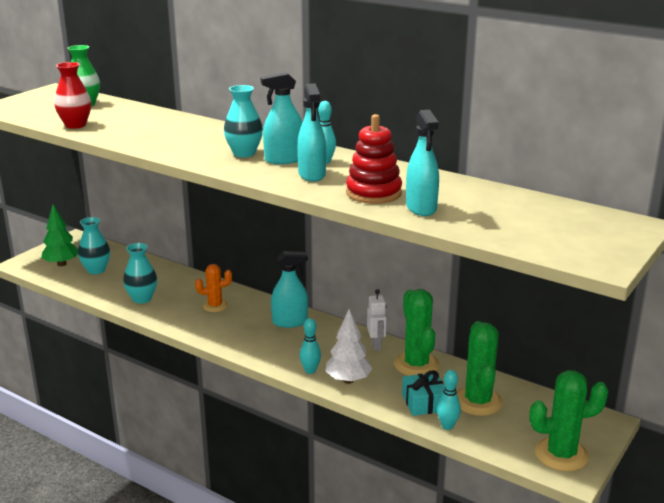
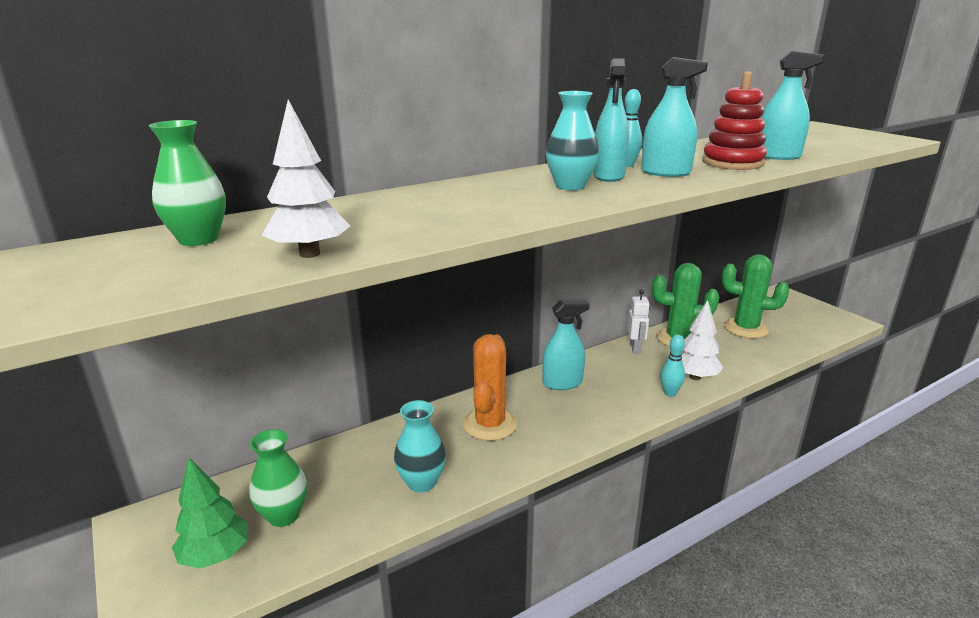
camera: 65 degrees left, 0 degrees up
(75, 125) = (309, 254): red vase -> white tree
(96, 270) = (284, 515): turquoise vase -> green vase
(215, 306) = (490, 424): orange cactus -> orange cactus, size x1.62
(290, 322) = (562, 383): turquoise spray bottle -> turquoise spray bottle turned 60 degrees clockwise
(376, 345) = (635, 348): white robot -> white robot turned 75 degrees clockwise
(424, 402) = (743, 350): turquoise gift -> none
(447, 426) = (782, 350): turquoise bowling pin -> none
(561, 454) = (824, 318): green cactus -> none

